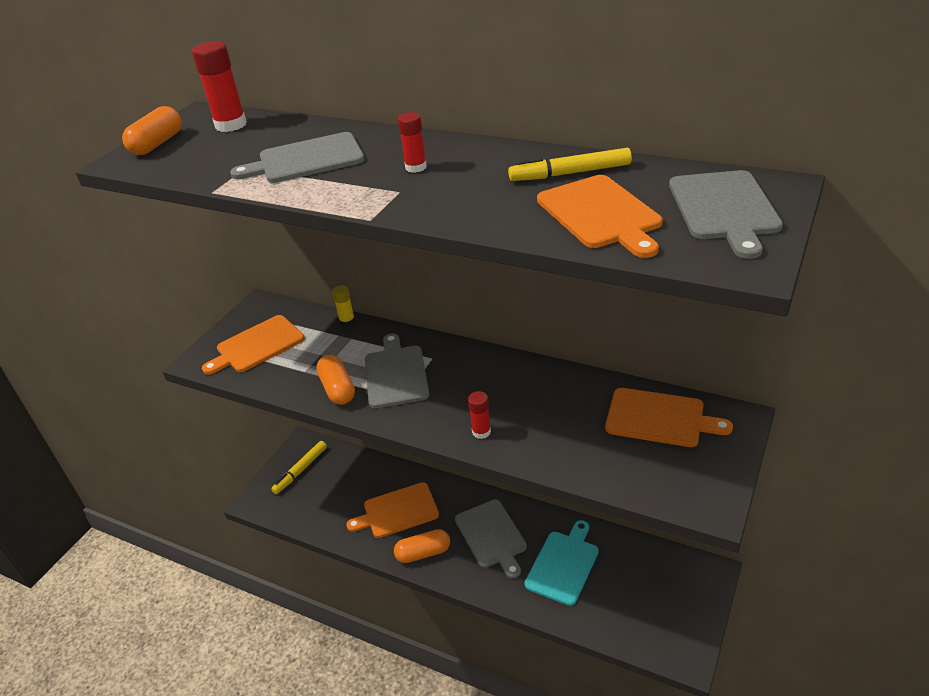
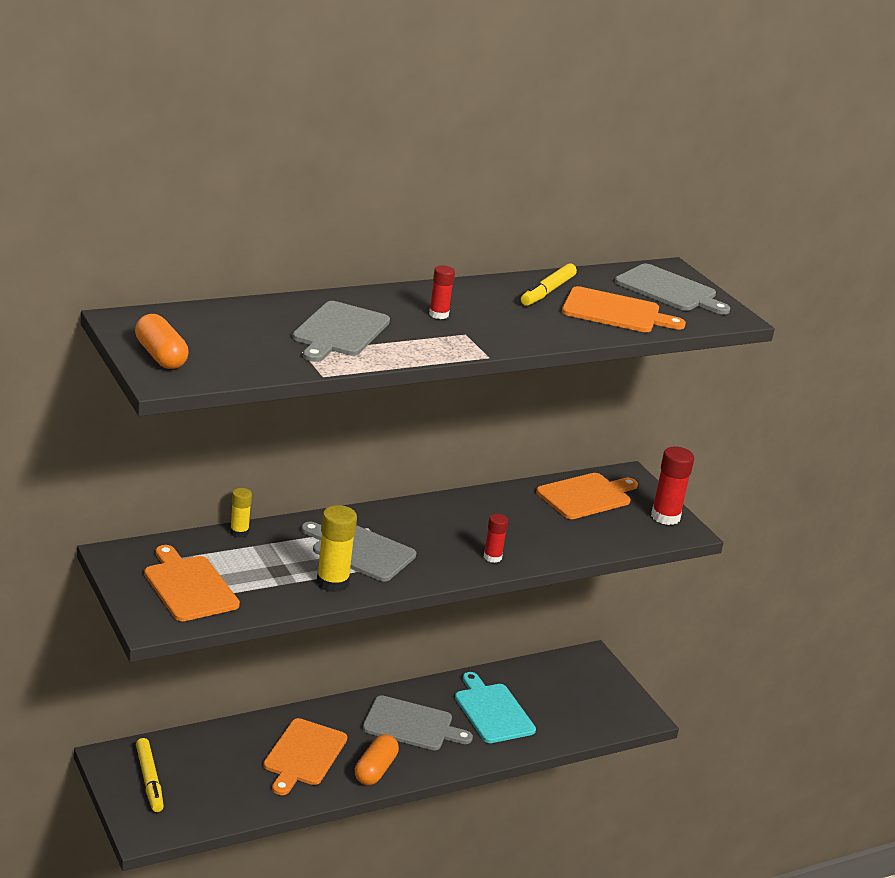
camera: 60 degrees left, 10 degrees down
(231, 125) = (191, 322): red glue stick -> red glue stick (665, 517)
(257, 345) = (189, 586): orange cutting board -> orange cutting board turned 150 degrees clockwise
(337, 389) = (332, 582): orange capsule -> yellow glue stick

